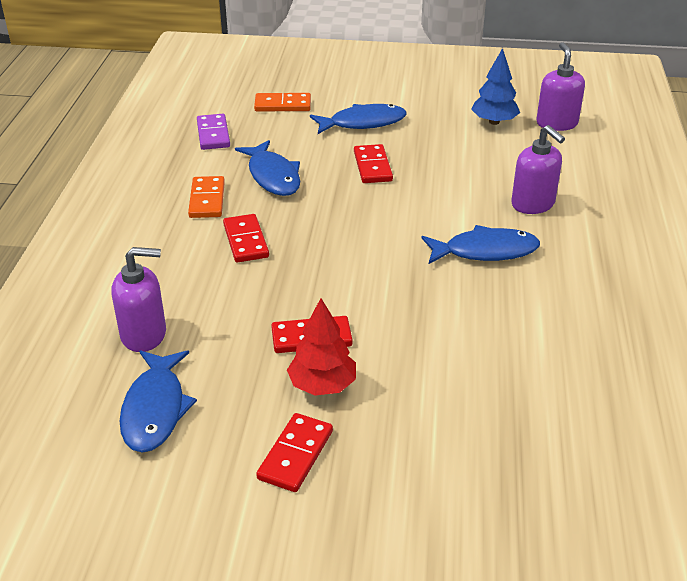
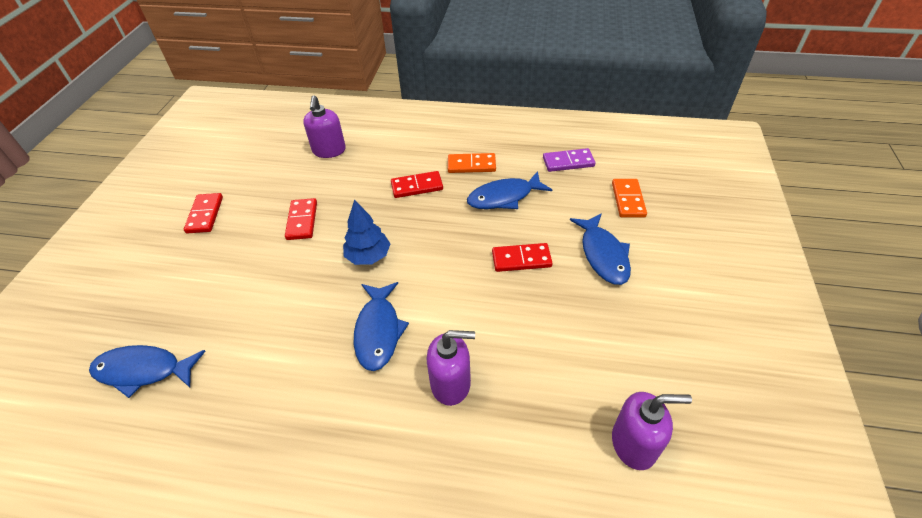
camera: 95 degrees right, 10 degrees up
(155, 409) = (265, 160): blue fish -> blue fish (143, 371)
(295, 455) = (205, 215): red domino -> red domino turned 60 degrees clockwise
(322, 385) = (256, 226): red tree -> none
(494, 122) = (625, 371): blue tree -> blue tree (368, 256)
(533, 204) = (451, 384): purple soap dispenser -> purple soap dispenser turned 150 degrees counterclockwise

